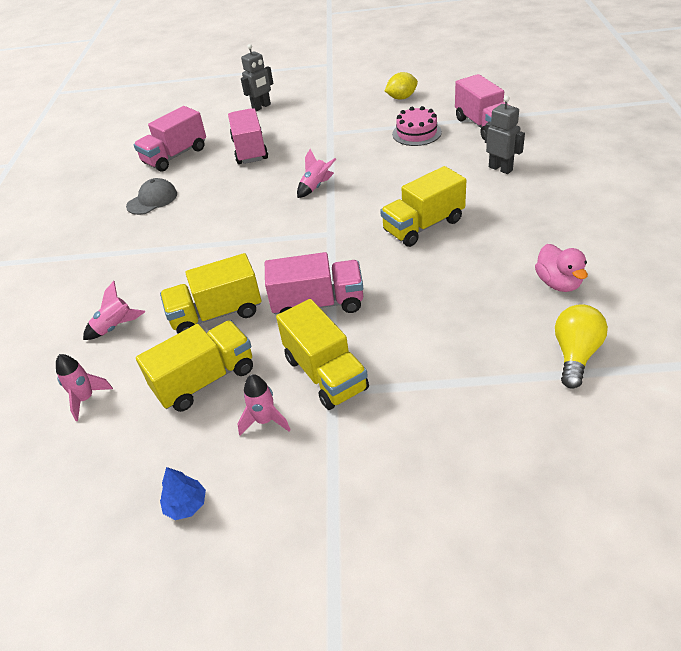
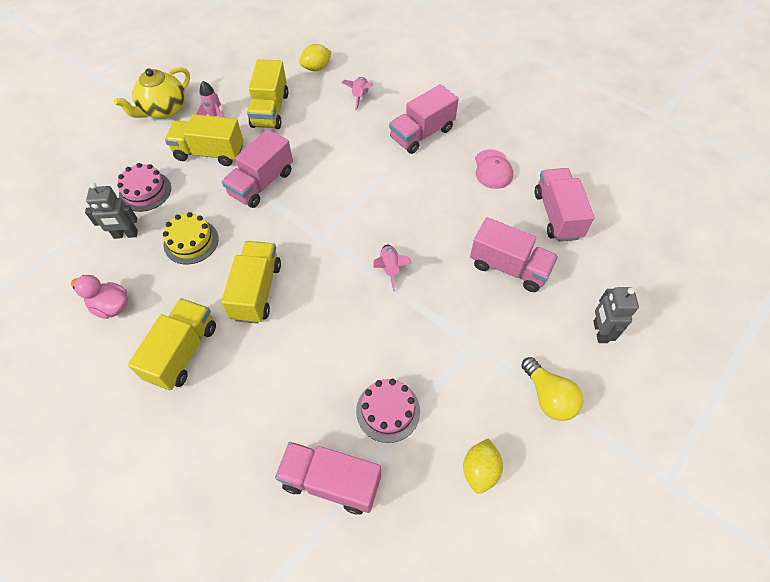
camera: 125 degrees right, 15 degrees up
(86, 399) = (316, 68): pink rocket -> yellow lemon
(140, 255) = (422, 134): none -> pink truck
(152, 200) = (493, 169): grey cap -> pink cap
(186, 505) = (210, 73): blue tree -> none
(216, 314) = (314, 138): yellow truck -> yellow truck (182, 352)
(308, 486) = (163, 110): none -> yellow teapot
(437, 376) = (145, 191): none -> pink cake
(438, 293) = (191, 241): none -> yellow cake
(500, 168) = (251, 413): grey robot -> grey robot (125, 234)
(575, 354) = (69, 257): yellow light bulb -> yellow light bulb (548, 397)

